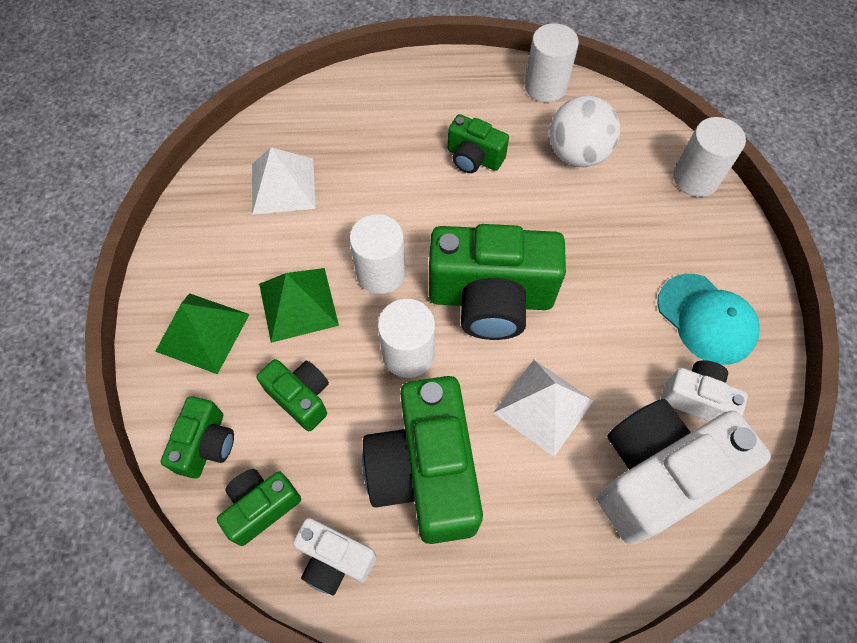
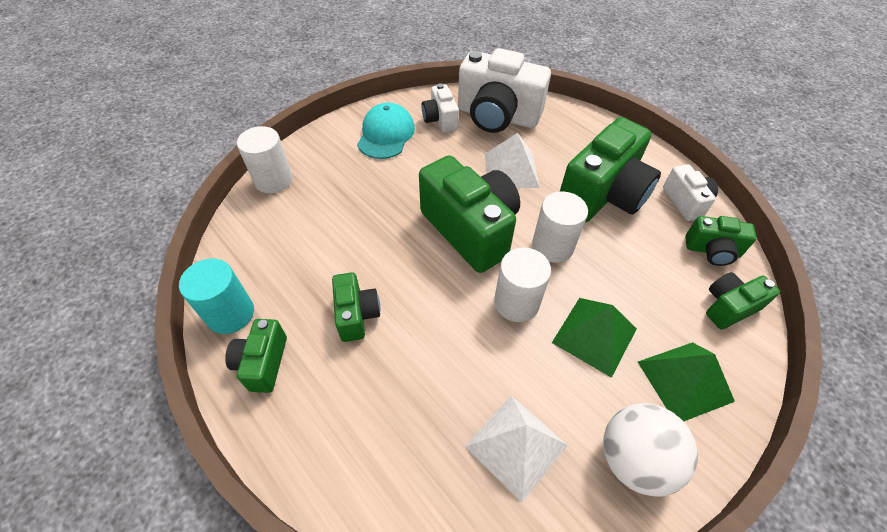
camera: 130 degrees left, 10 degrees down
(301, 397) = (643, 280): green camera -> green camera (263, 363)
(545, 86) = (230, 314): white cylinder -> turquoise cylinder
(577, 154) = (299, 251): white ball -> white ball (634, 459)

